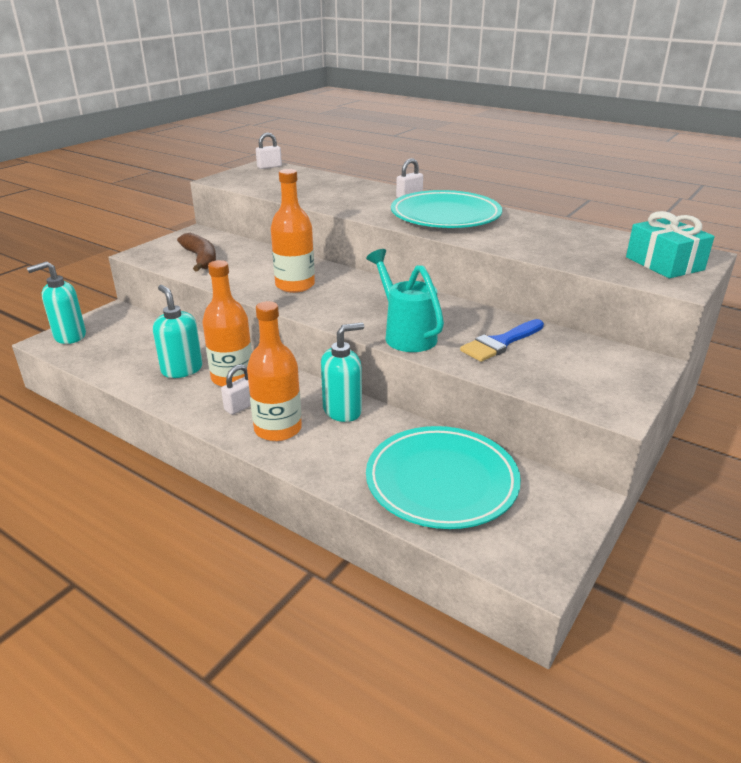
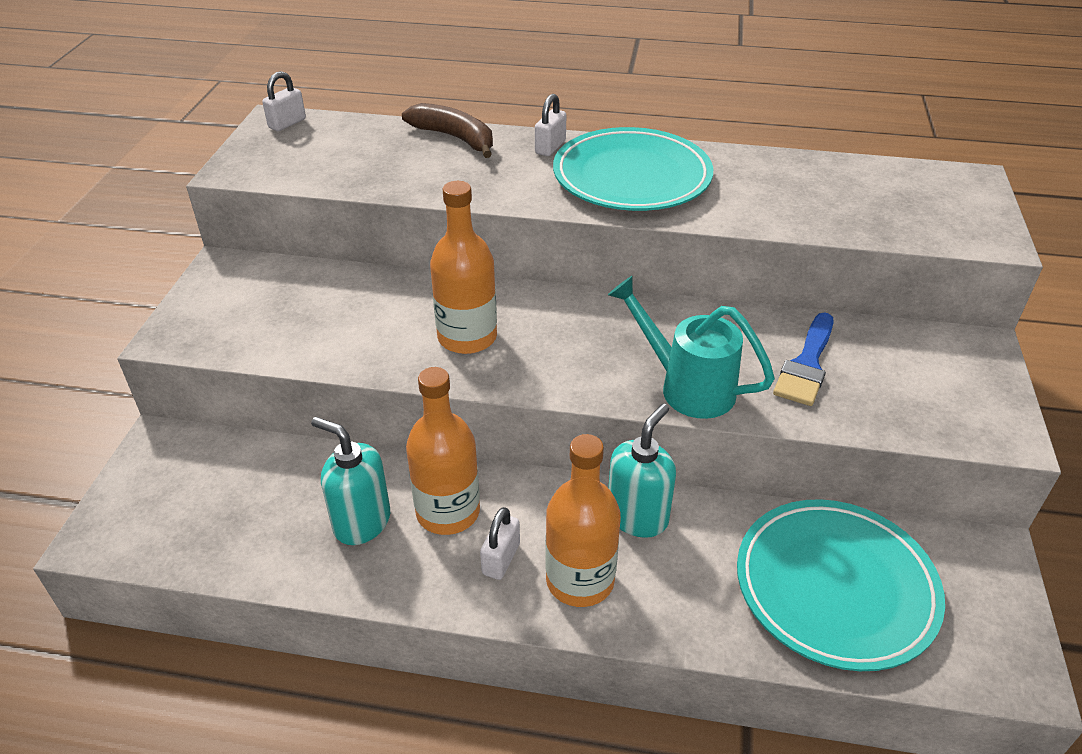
camera: 25 degrees left, 10 degrees up
(69, 336) = (124, 517): turquoise soap dispenser -> none
(201, 259) = (280, 321): brown banana -> brown banana (455, 138)
(664, 263) = (949, 205): turquoise gift -> none

